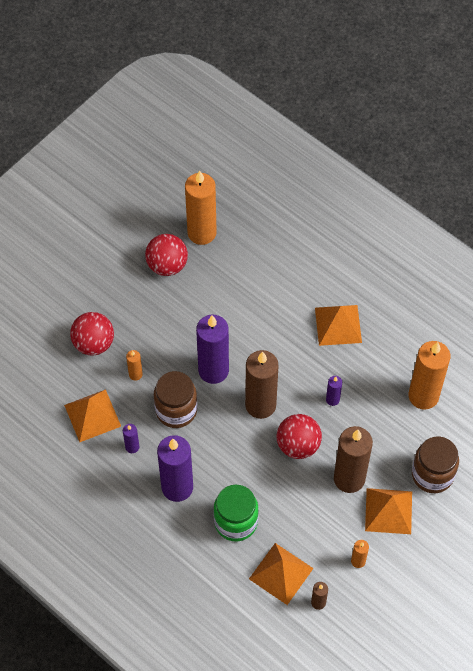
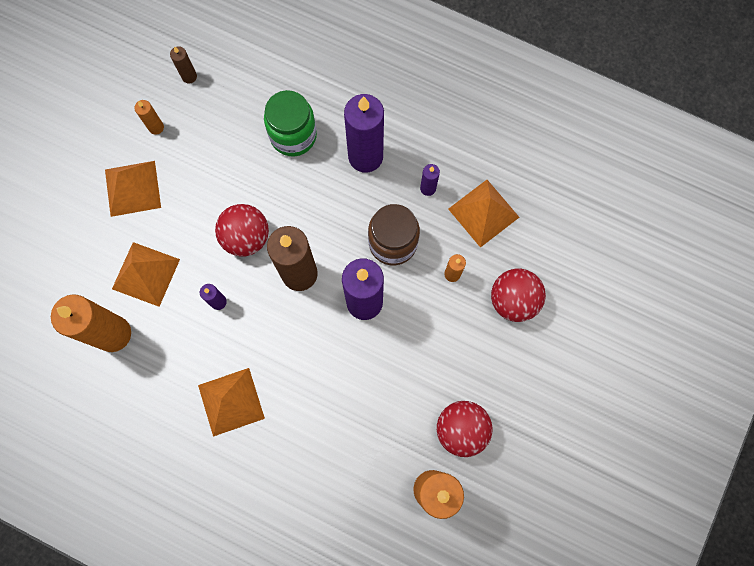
camera: 165 degrees right, 15 degrees up
(281, 573) = (233, 95): orange pyramid -> orange pyramid (145, 274)
(349, 478) = (182, 213): brown candle -> none
(432, 474) = (90, 241): brown jar -> none

